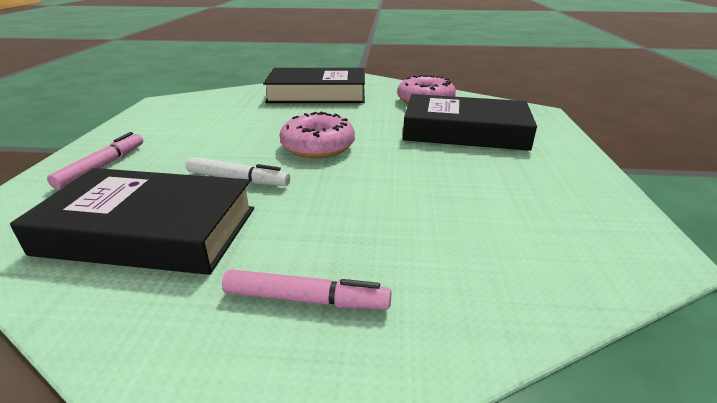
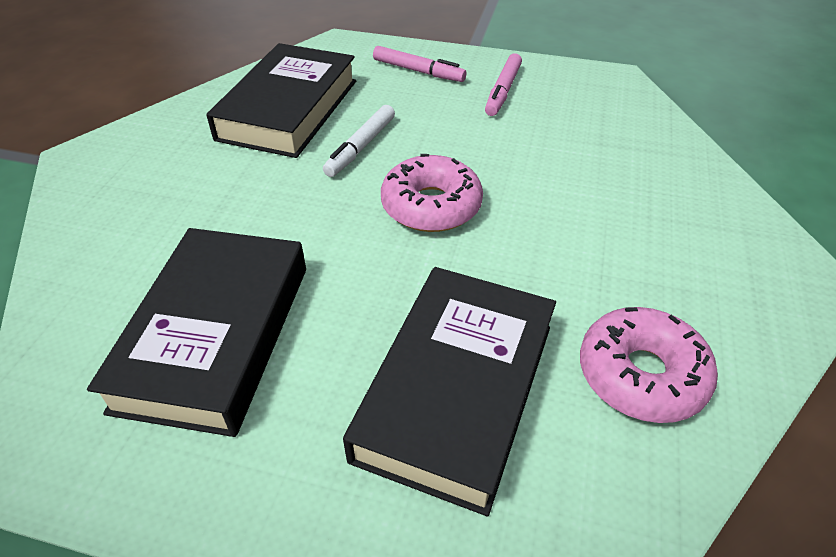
camera: 100 degrees right, 15 degrees up
(306, 299) = (157, 184): pink marker -> pink marker (503, 91)
(317, 94) = (670, 219): black book -> black book (215, 335)

